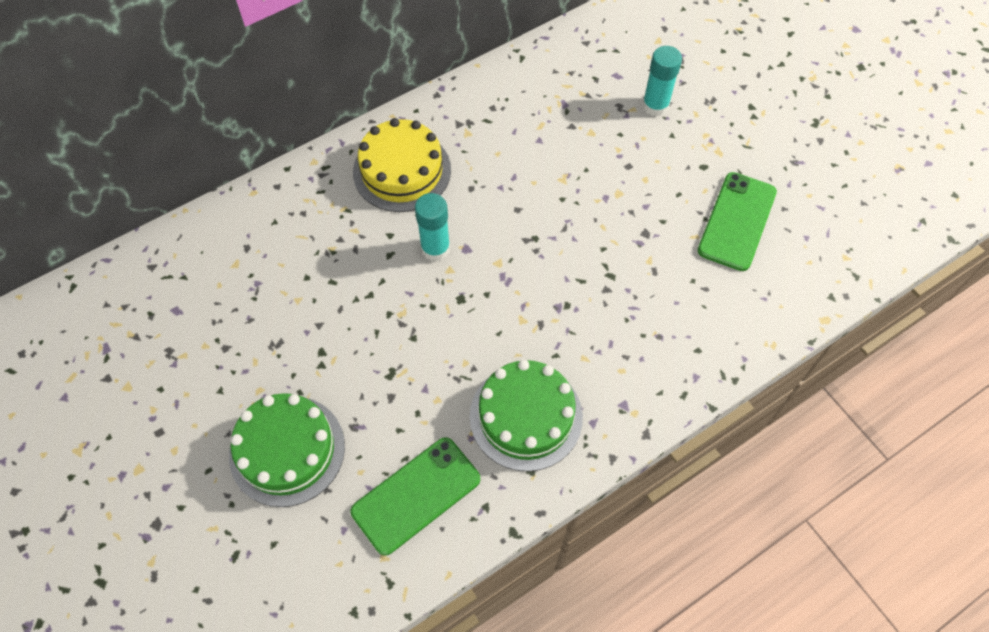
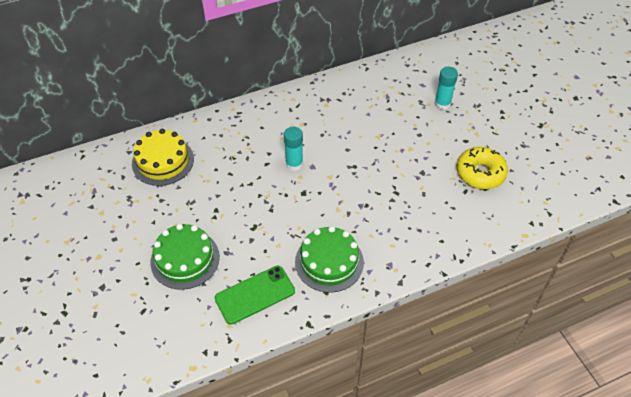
camera: 10 degrees right, 10 degrees down
(402, 171) = (283, 120): yellow cake -> yellow cake (163, 161)
(737, 221) = (480, 173): green phone -> yellow donut

